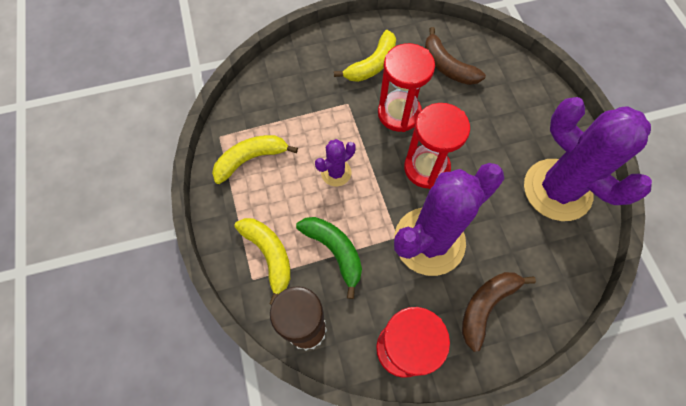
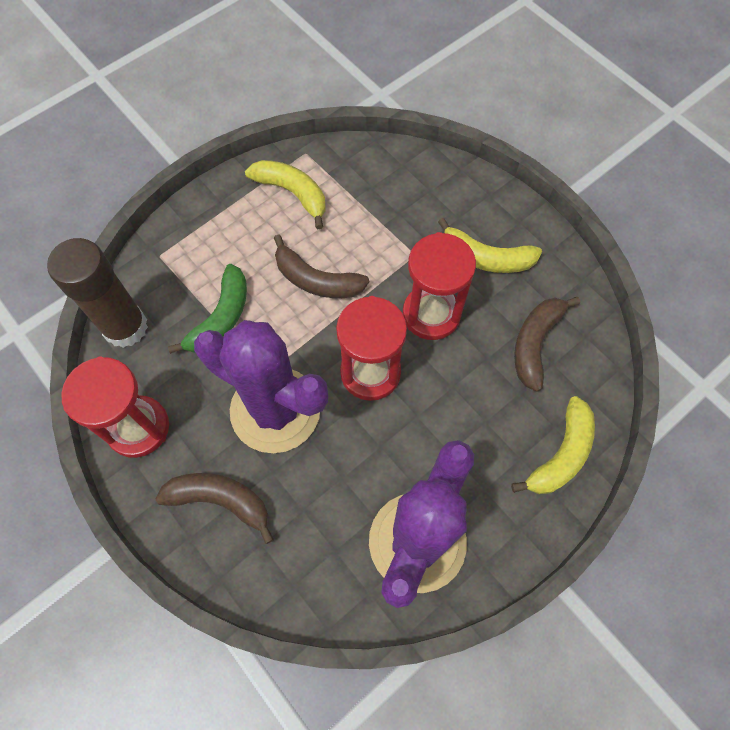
camera: 65 degrees right, 0 degrees up
(269, 255) = (191, 259): yellow banana -> yellow banana (561, 454)
(336, 173) = (316, 280): purple cactus -> brown banana

